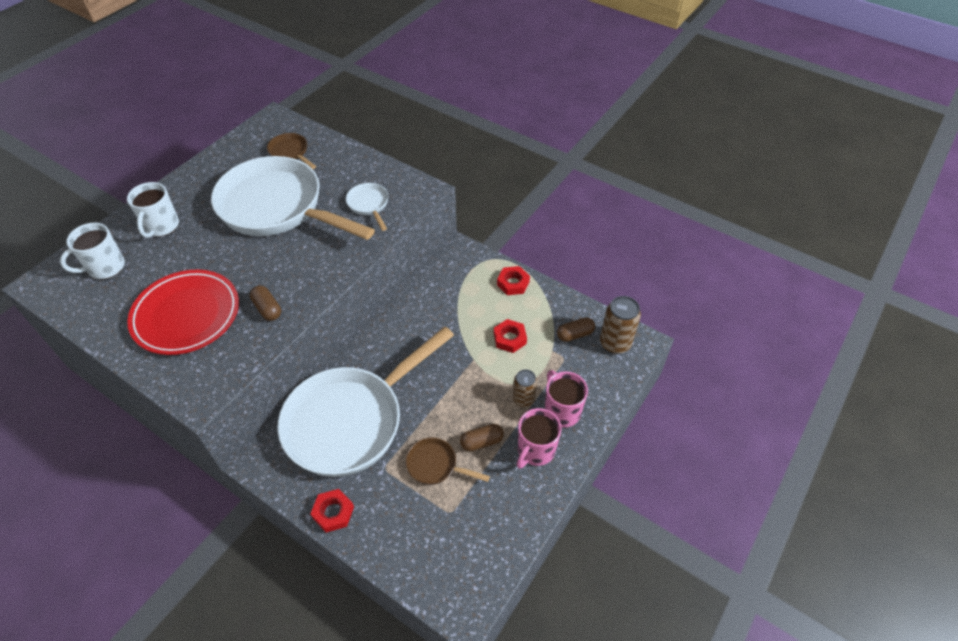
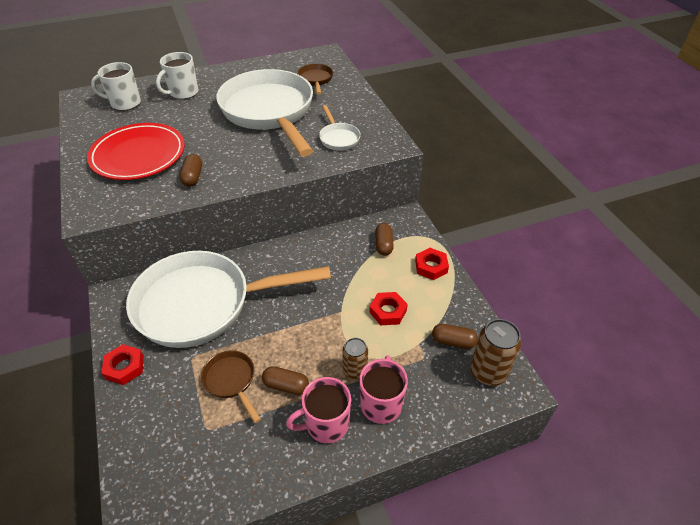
camera: 35 degrees right, 5 degrees down
(369, 205) = (338, 138): white pan -> white pan turned 150 degrees clockwise
(460, 284) = (383, 245): none -> brown capsule

